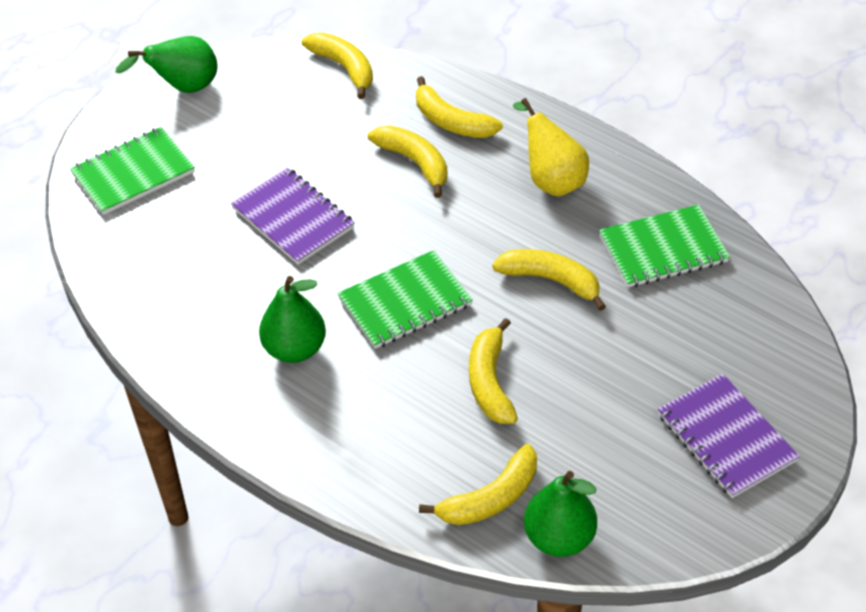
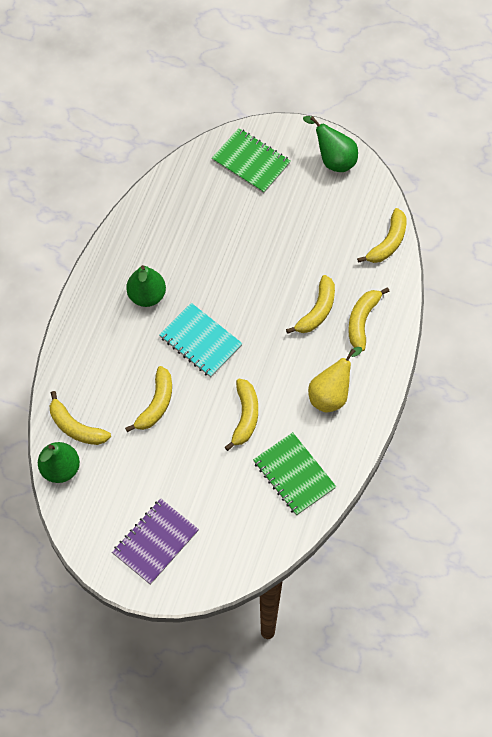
camera: 70 degrees right, 15 degrees up
(293, 218) = (245, 259): purple notebook -> none
(405, 302) = (200, 341): green notebook -> turquoise notebook
(490, 382) = (156, 404): yellow banana -> yellow banana turned 135 degrees clockwise

